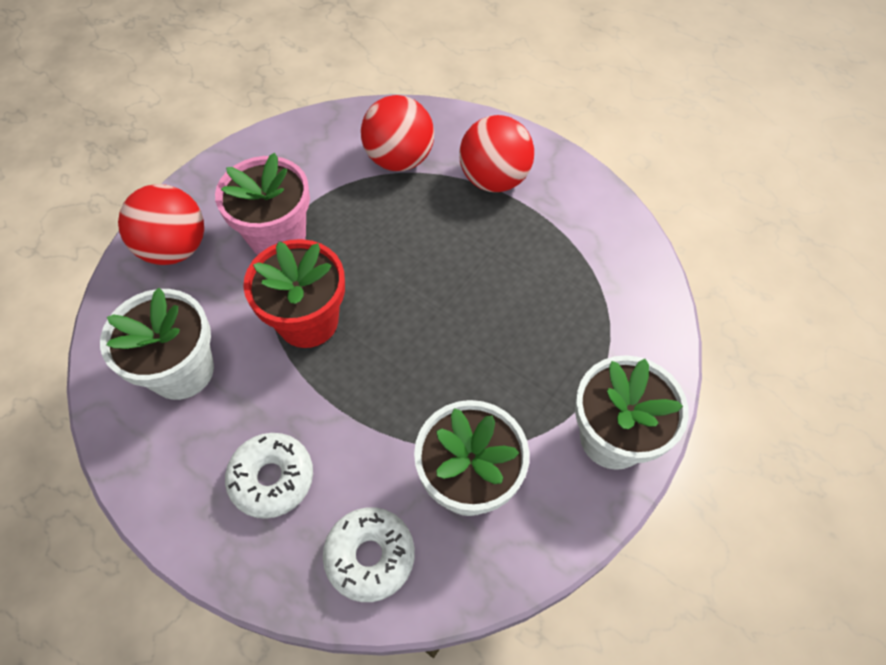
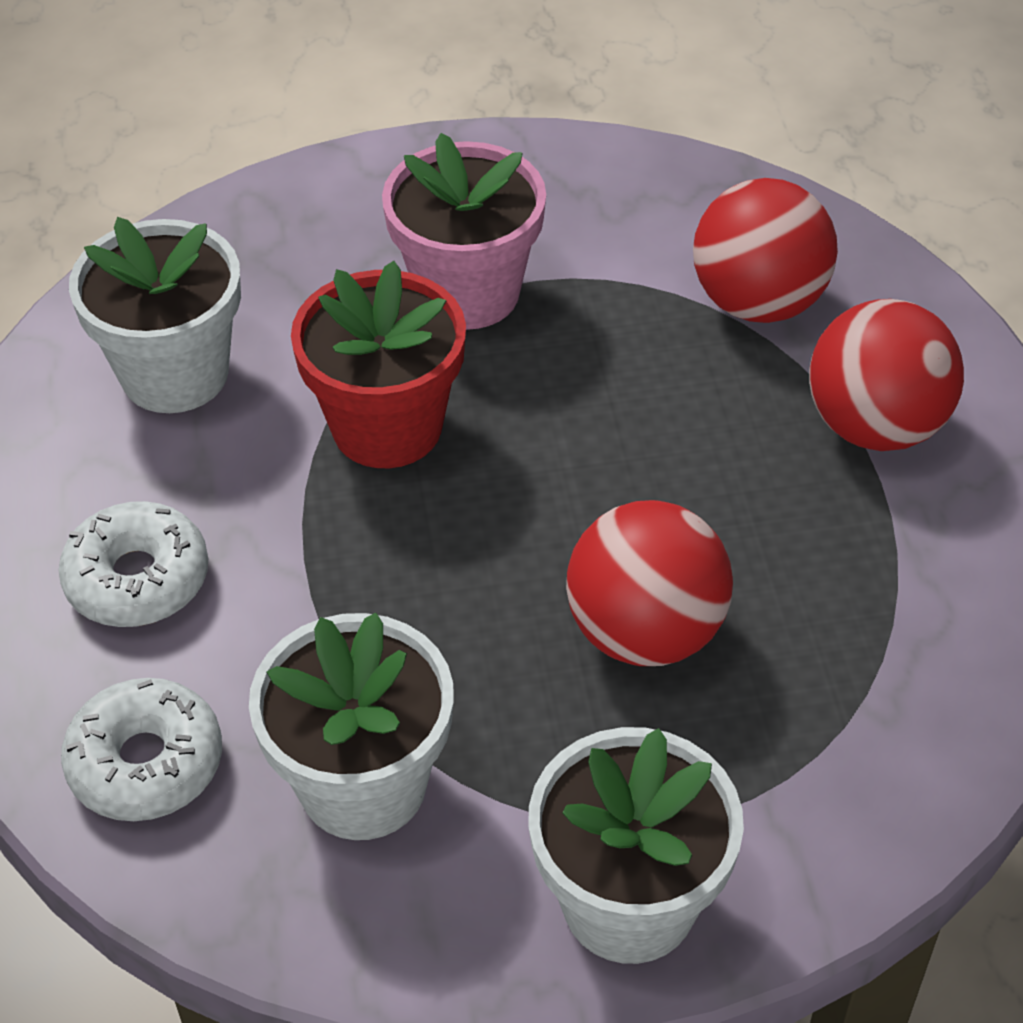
camera: 45 degrees right, 10 degrees down
(175, 248) = (325, 220): red ball -> red ball (645, 632)

